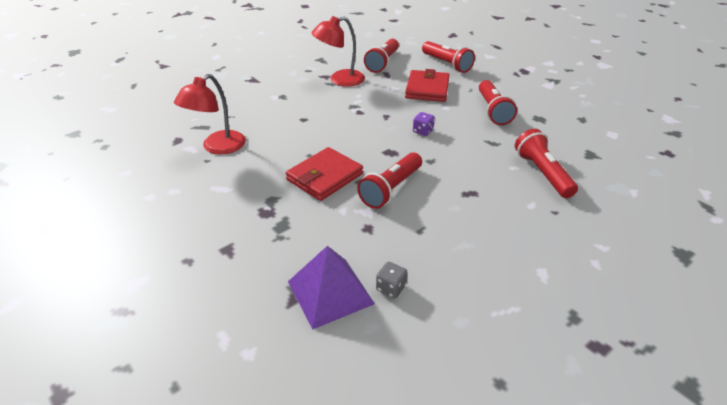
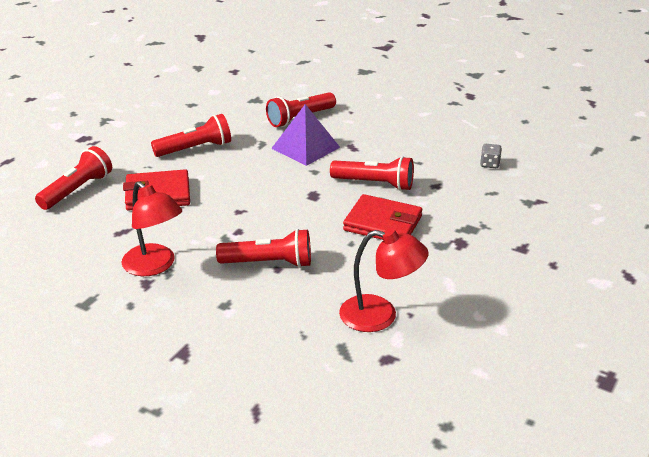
camera: 110 degrees left, 5 degrees down
(330, 292) = (517, 187): purple pyramid -> purple pyramid (305, 147)
(382, 63) = (85, 241): red flashlight -> red flashlight (269, 263)
(423, 131) = (261, 183): purple dice -> none

